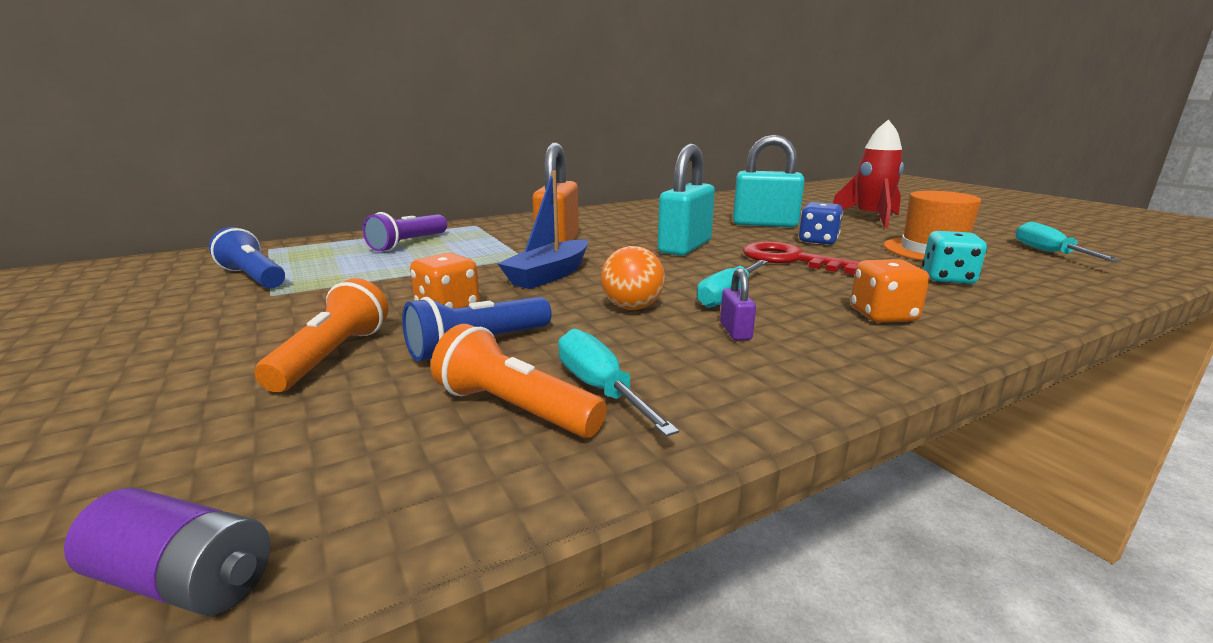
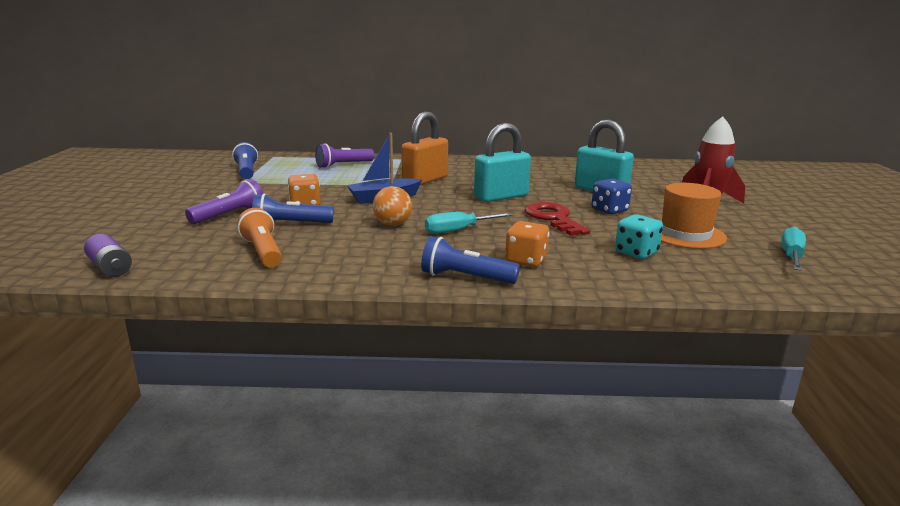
camera: 30 degrees right, 0 degrees up
(333, 356) = (229, 215): orange flashlight -> purple flashlight
(601, 389) = (308, 254): turquoise screwdriver -> none
(735, 331) = (420, 247): purple padlock -> none
(880, 359) = (465, 277): none -> blue flashlight

